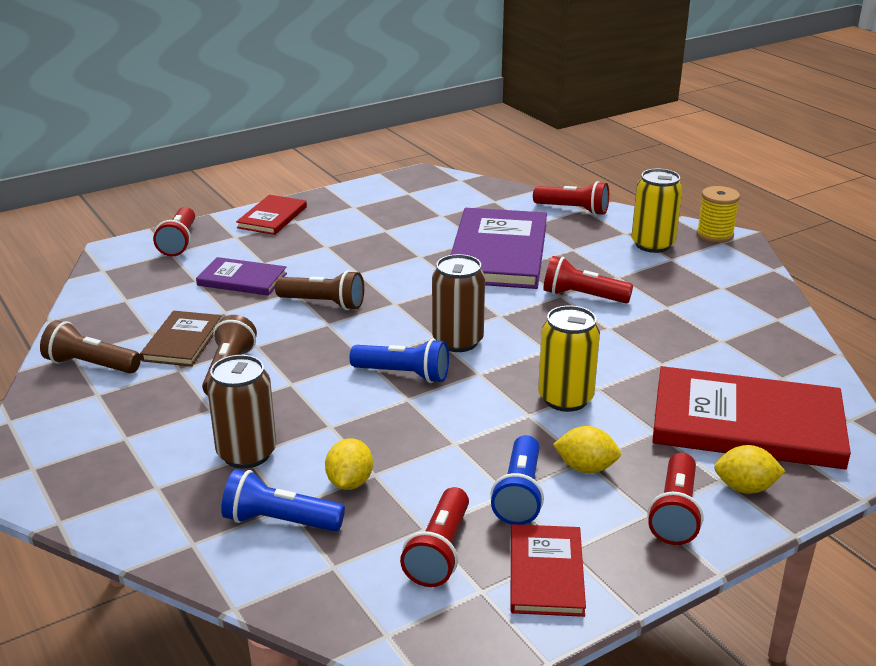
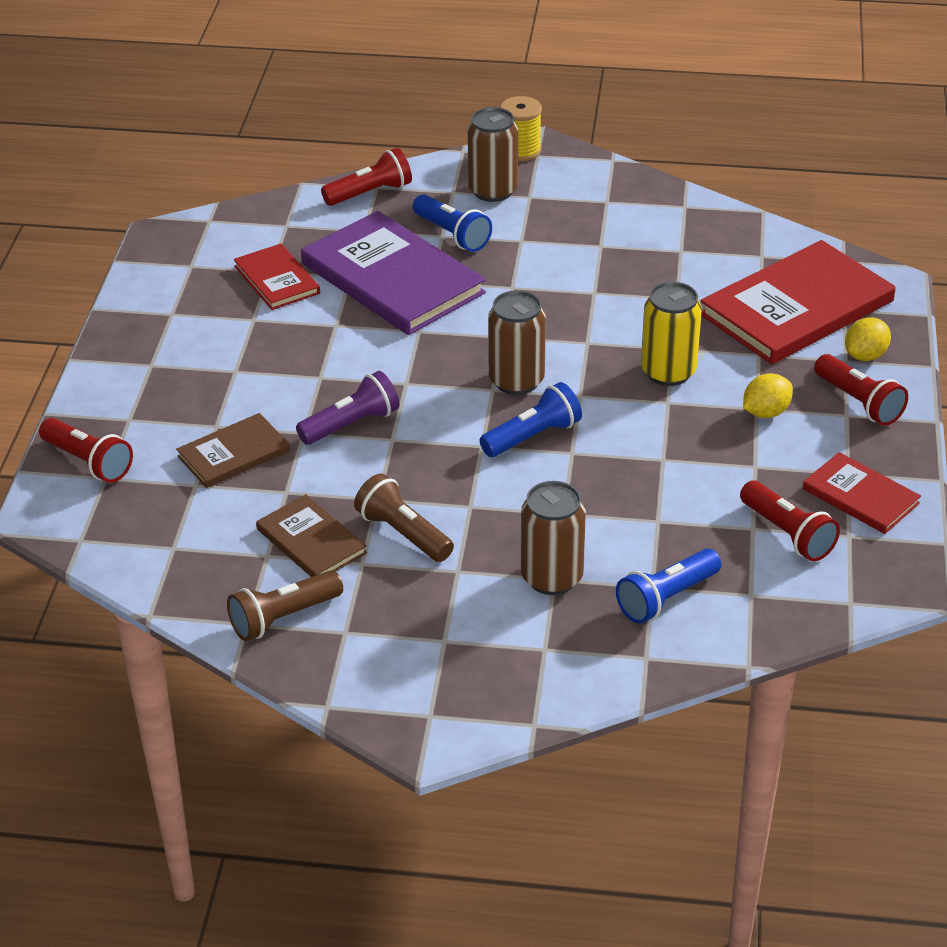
camera: 50 degrees left, 10 degrees up
(242, 279) = (234, 454): purple book -> brown book
(272, 217) = (119, 376): red book -> red book (277, 280)
(323, 303) = (351, 424): brown flashlight -> purple flashlight
(350, 482) = (655, 539): yellow lemon -> none
(519, 494) = (762, 461): blue flashlight -> blue flashlight (452, 235)
(582, 296) = (529, 277): red flashlight -> none
(652, 244) = (493, 191): yellow can -> brown can

